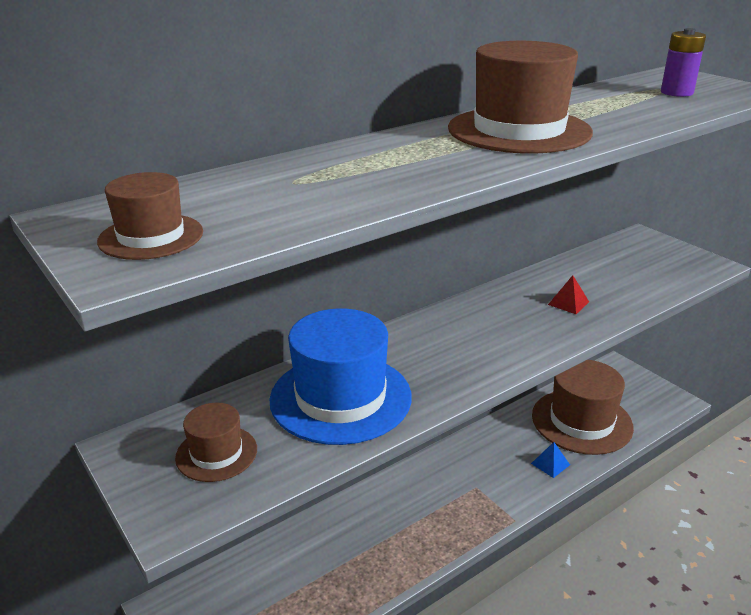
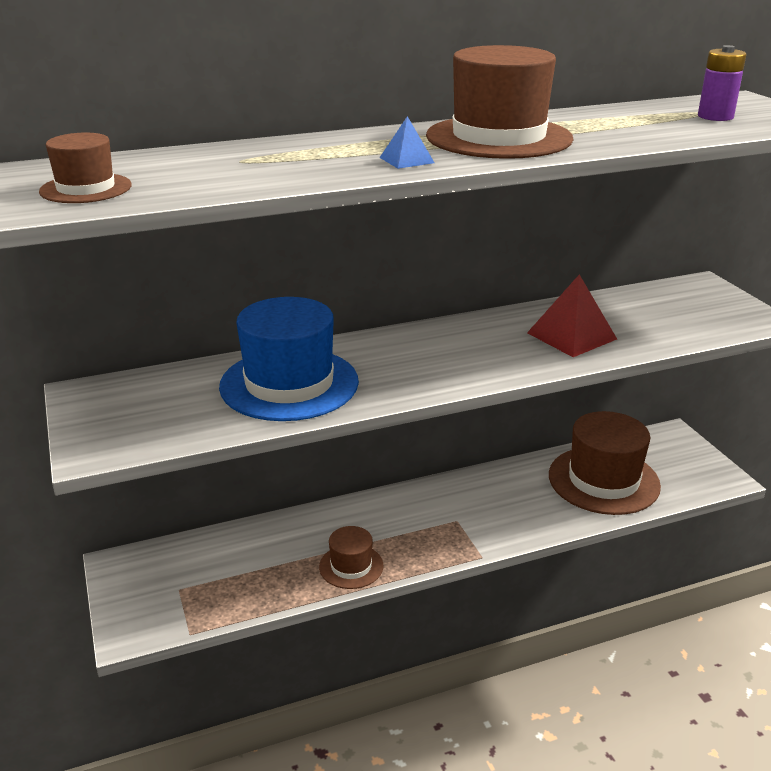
camera: 15 degrees right, 0 degrees up
(216, 453) = (155, 409): brown hat -> brown hat (351, 566)
(550, 464) = (547, 514): blue pyramid -> blue pyramid (406, 160)
(568, 303) = (571, 336): red pyramid -> red pyramid, size x1.92

